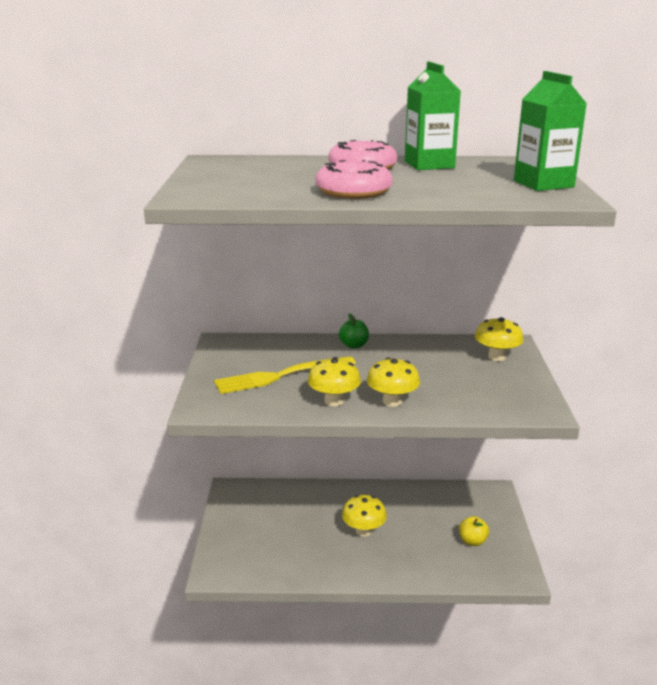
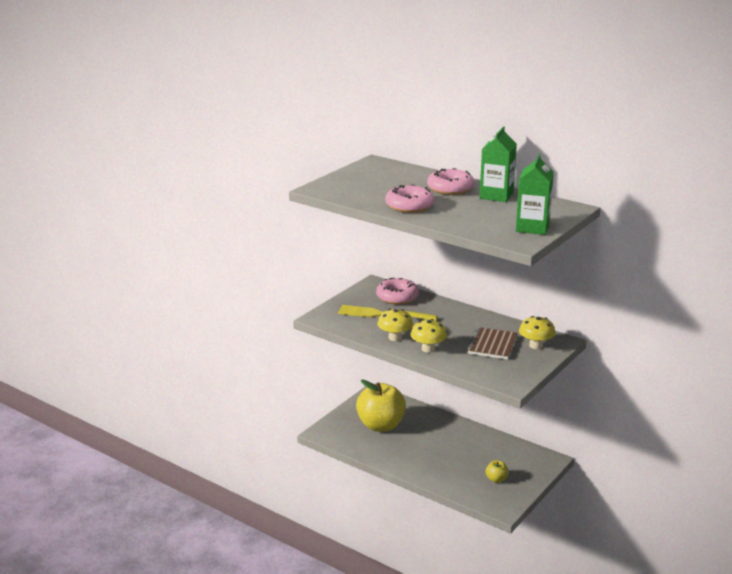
camera: 35 degrees right, 0 degrees up
(270, 349) = (397, 297): none -> pink donut
(279, 529) = (381, 425): none -> yellow apple
(354, 345) = (452, 310): green apple -> none
(363, 531) = (432, 446): yellow mushroom -> none
(453, 371) = (492, 345): none -> brown notebook

